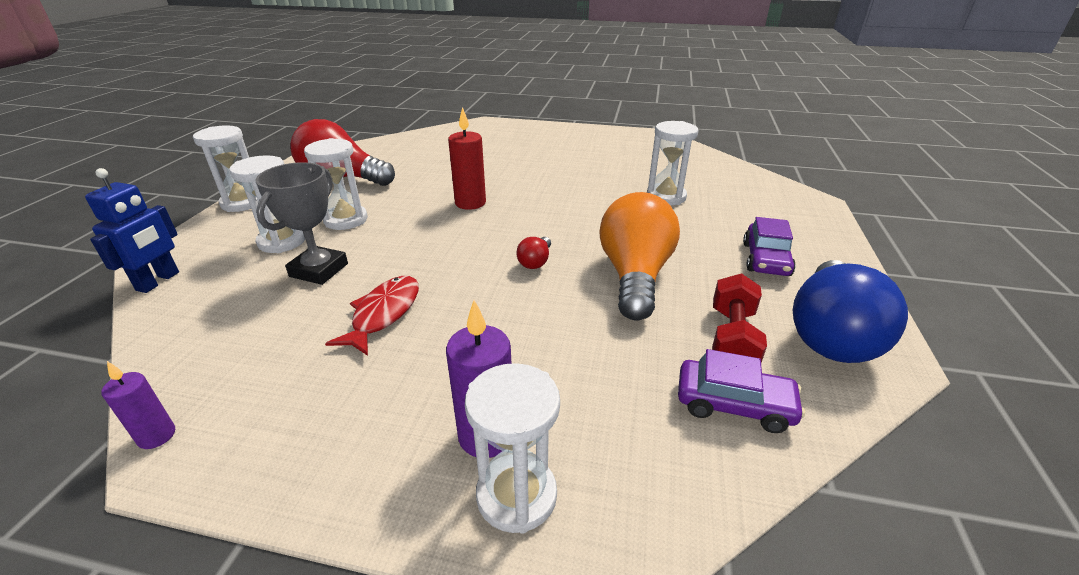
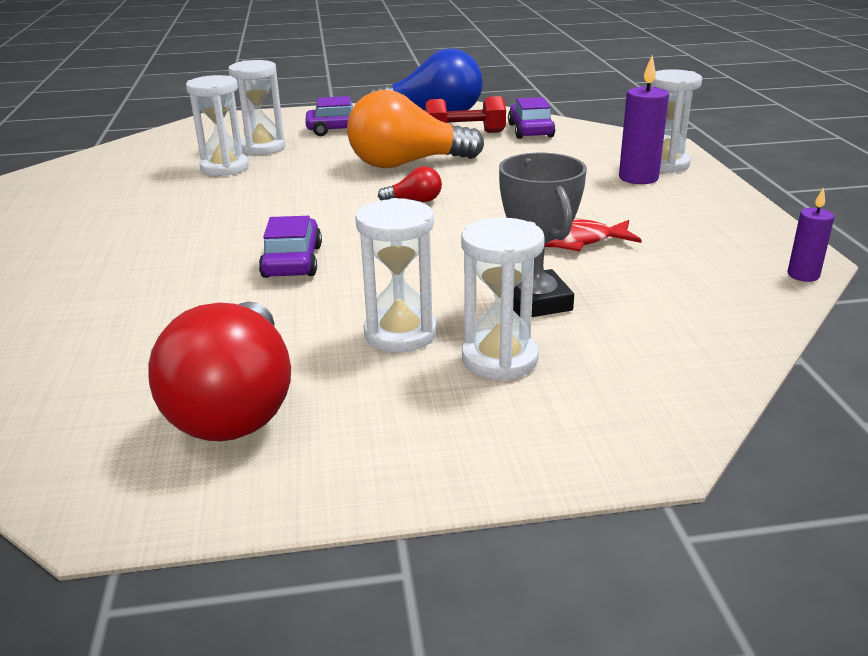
camera: 110 degrees left, 5 degrees down
(158, 281) = (681, 409): blue robot -> none
(242, 203) = (407, 477): white hourglass -> white hourglass (262, 147)
(319, 270) = (536, 302): grey trophy -> grey trophy turned 75 degrees clockwise
(470, 203) = (292, 261): red candle -> purple car

